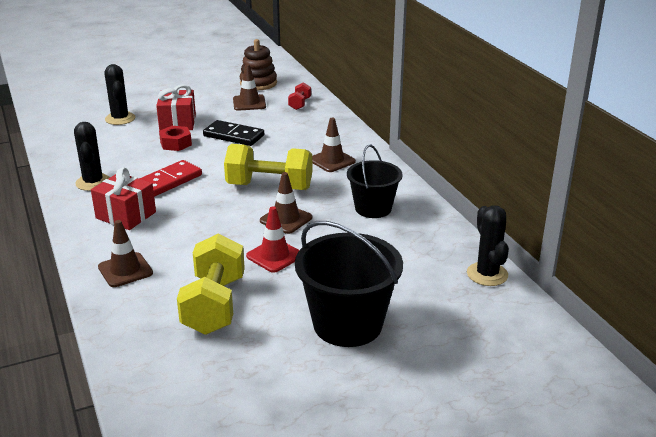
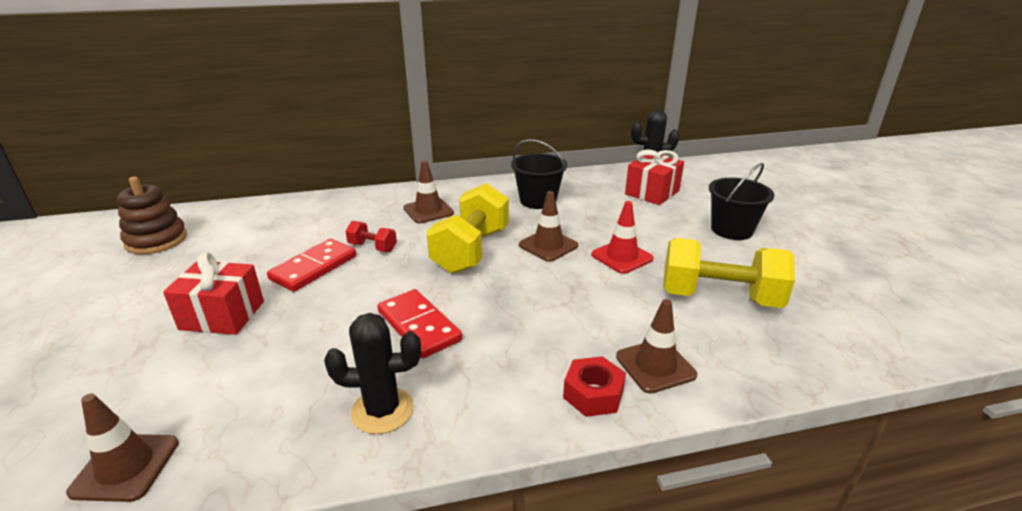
camera: 80 degrees left, 0 degrees up
(120, 119) = (137, 383): black cactus -> none
(126, 215) = (507, 368): red gift -> red gift (652, 192)
(176, 143) = (298, 318): red nut -> red nut (593, 394)
(233, 136) = (313, 268): black domino -> red domino
(249, 103) = (217, 251): brown traffic cone -> brown traffic cone (125, 467)
(300, 104) = (261, 217): red dumbbell -> red dumbbell (372, 247)
(347, 324) = (731, 230): black bucket -> black bucket, size x0.65

